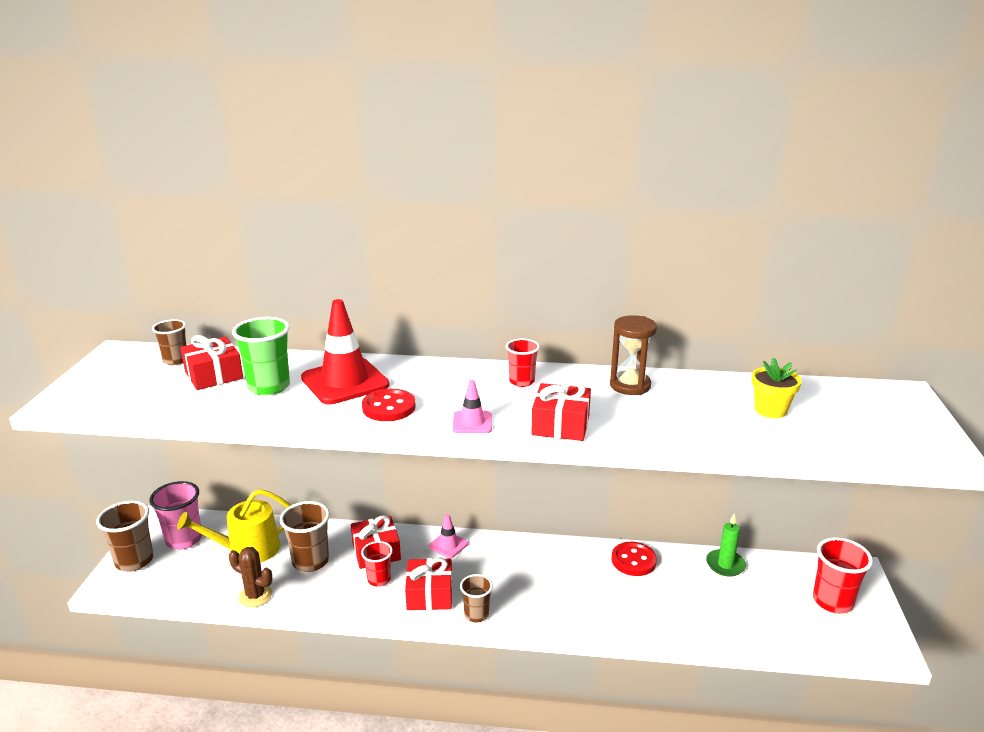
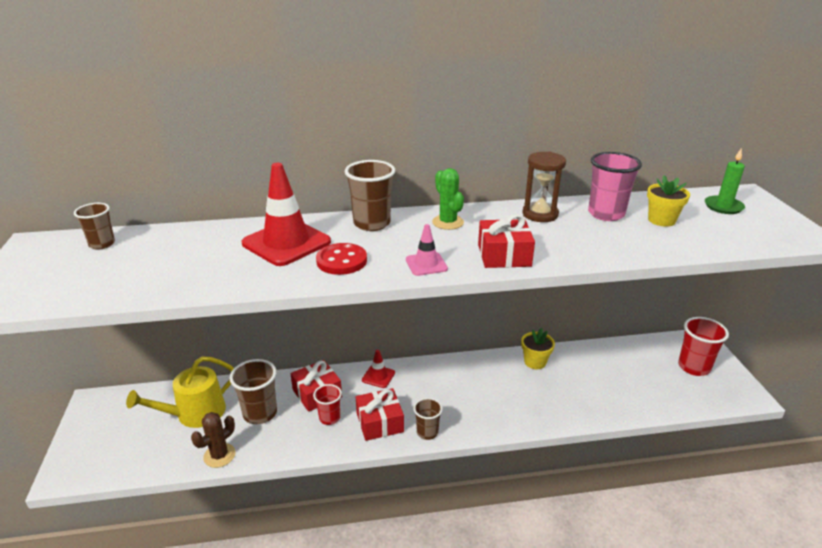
camera: 15 degrees left, 5 degrees up
(134, 561) = (83, 445): brown cup -> brown cup (372, 223)
(184, 539) = (127, 415): pink cup -> pink cup (606, 214)
(214, 375) = (150, 253): red gift -> none
(255, 596) = (219, 455): brown cactus -> brown cactus turned 60 degrees counterclockwise
(269, 387) = (213, 257): green cup -> none
(448, 545) = (378, 376): pink traffic cone -> red traffic cone
(522, 381) = (448, 222): red cup -> green cactus
(633, 560) = (535, 362): red button -> yellow flower pot
(725, 565) = (605, 353): green candle -> green candle (723, 207)

